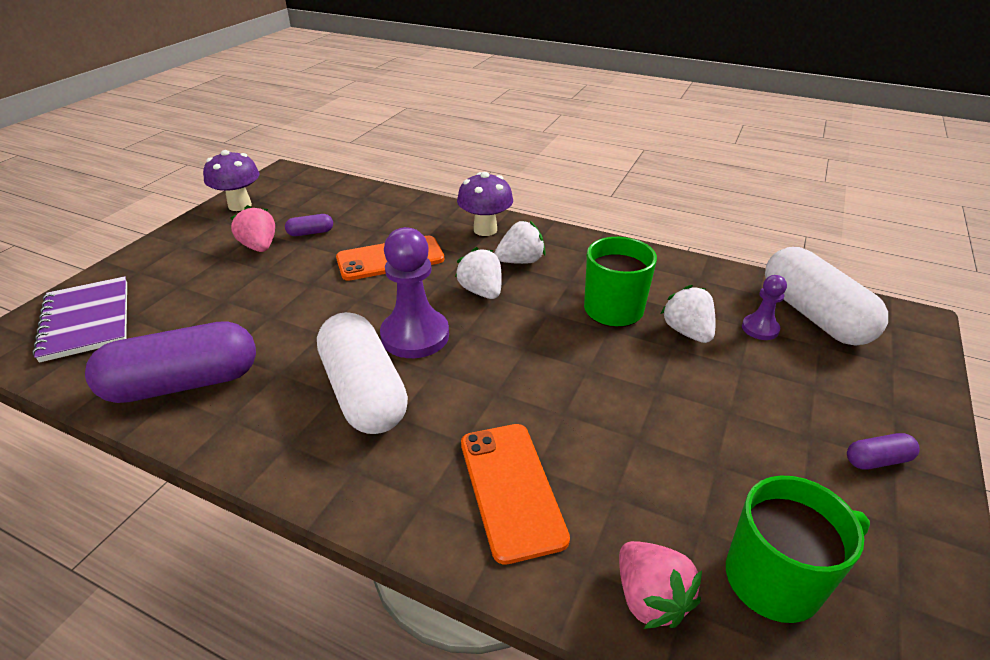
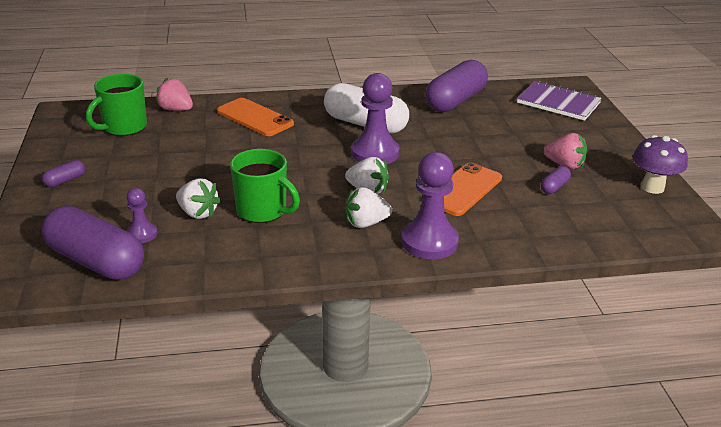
camera: 145 degrees right, 5 degrees down
(485, 230) = (429, 242): purple mushroom -> purple pawn
(520, 261) = (366, 223): white strawberry -> white strawberry turned 45 degrees clockwise
(813, 315) = (96, 261): white capsule -> purple capsule

